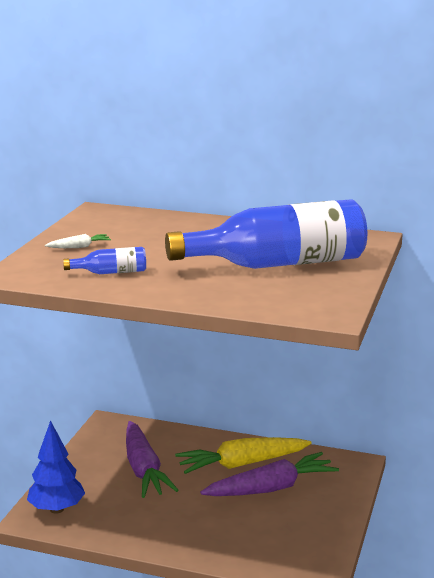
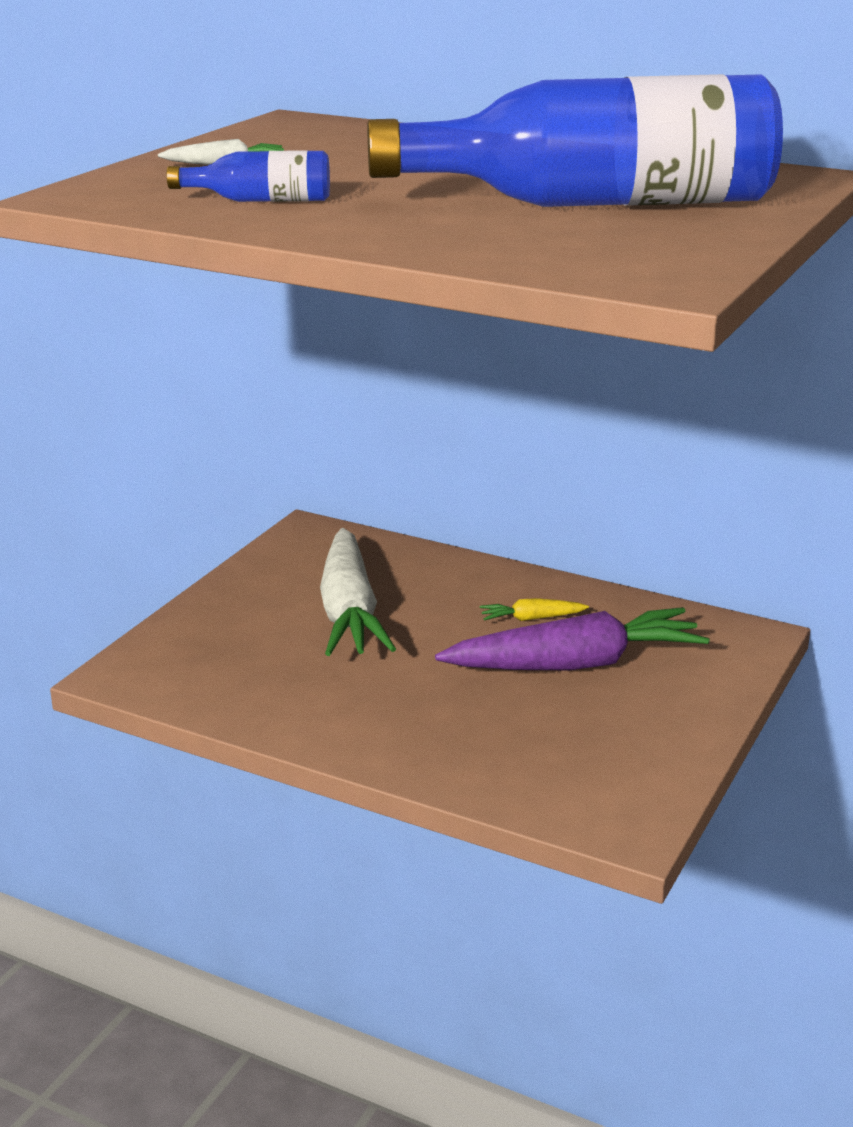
camera: 10 degrees right, 5 degrees up
(56, 509) = (173, 663): blue tree -> none
(144, 469) = (349, 612): purple carrot -> white carrot
(242, 464) = (531, 618): yellow carrot -> yellow carrot, size x0.42

